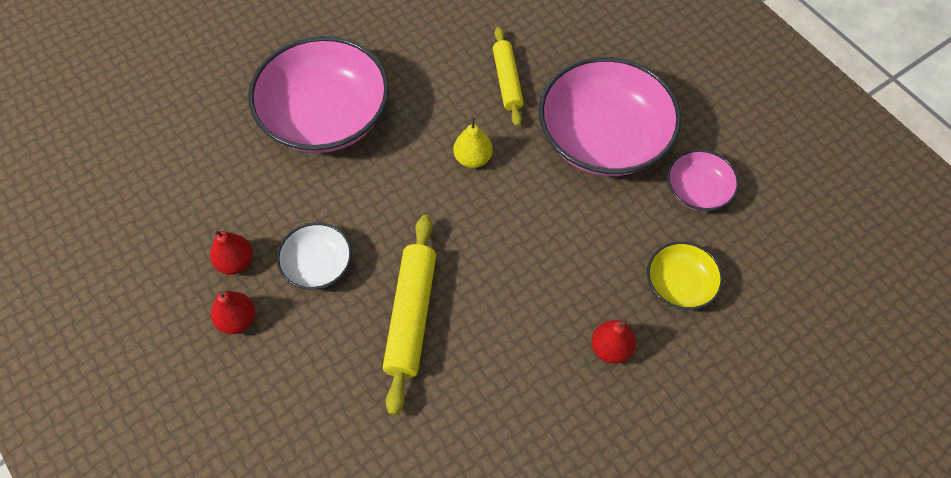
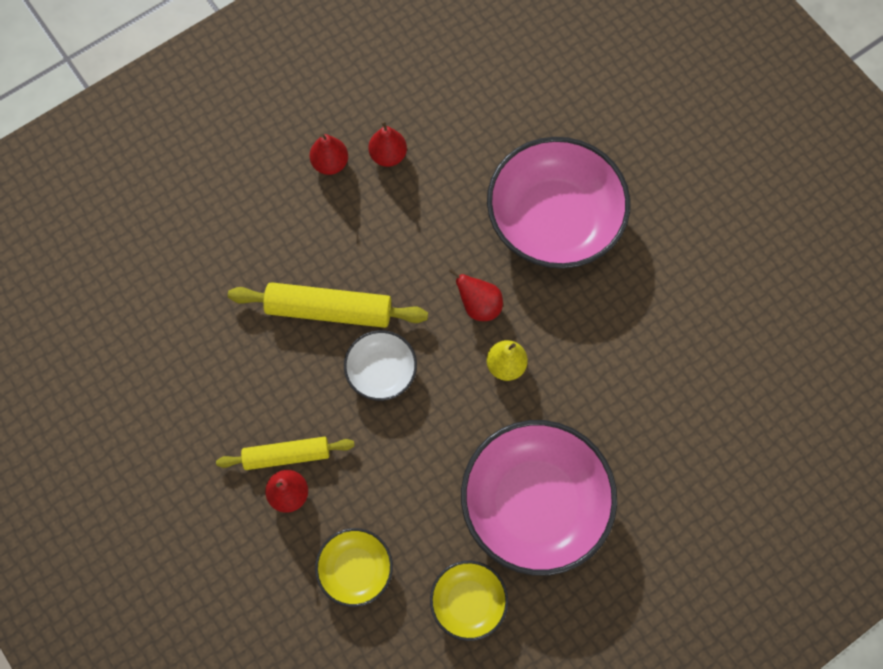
camera: 90 degrees right, 10 degrees up
(318, 265) = (383, 225): white bowl -> white bowl (381, 371)
(411, 180) = (479, 305): none -> red pear
(507, 81) = (609, 402): yellow rolling pin -> yellow rolling pin (286, 455)
(698, 191) = (468, 602): pink bowl -> yellow bowl

